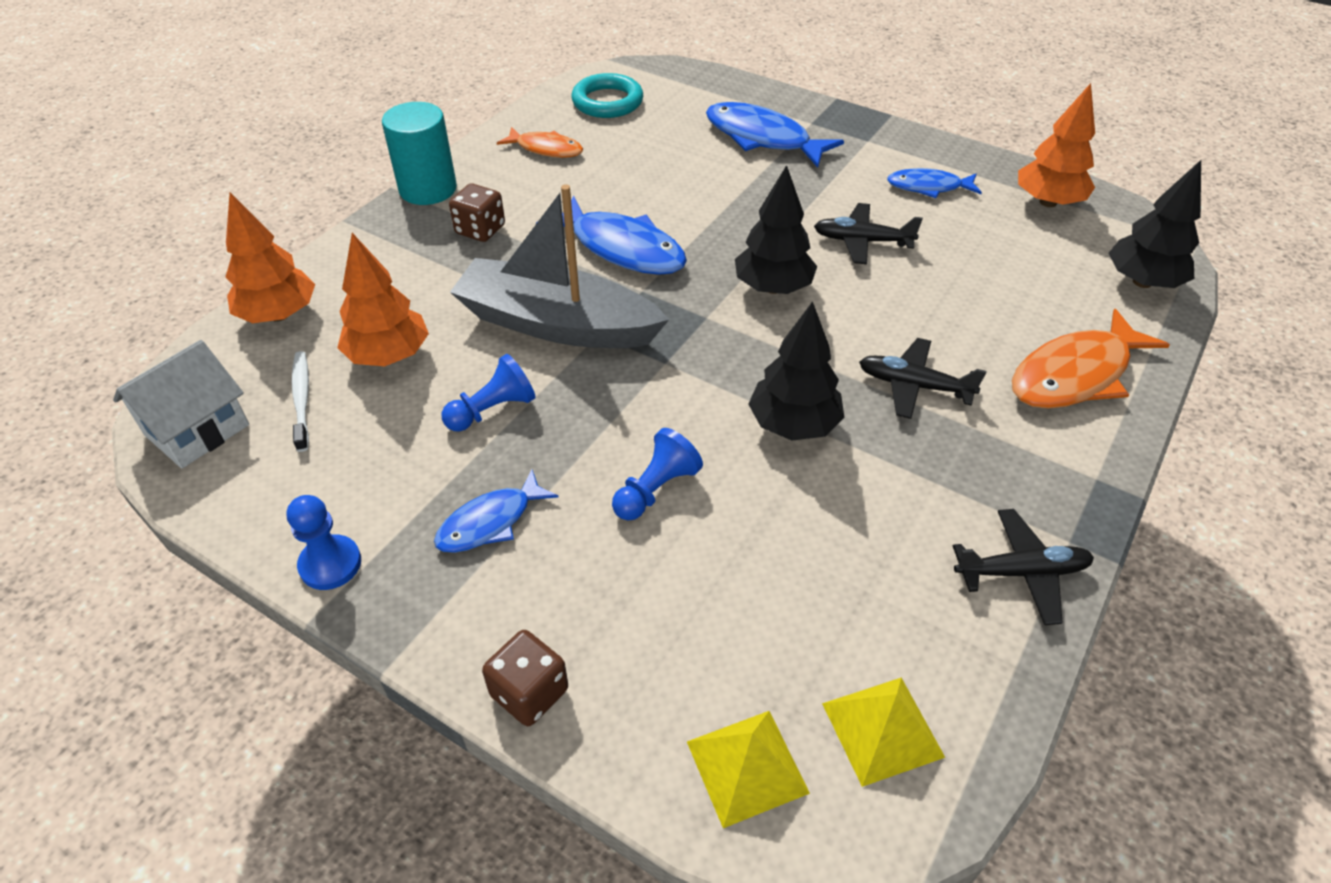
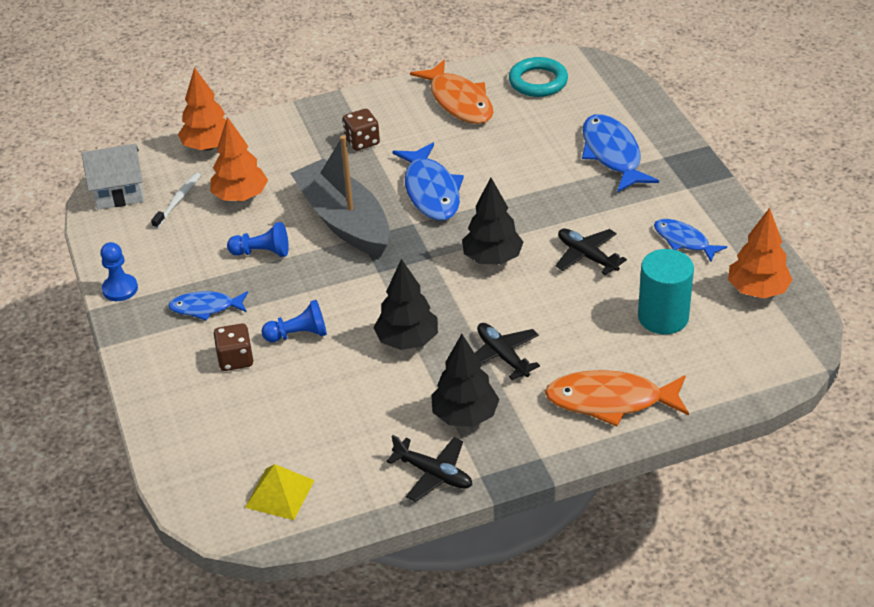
camera: 40 degrees right, 5 degrees down
(428, 189) = (359, 100): turquoise cylinder -> turquoise cylinder (663, 317)
(529, 692) = (149, 390): brown dice -> brown dice (235, 359)
(546, 149) = (459, 101): orange fish -> orange fish, size x1.66
(747, 766) = (206, 471): yellow pyramid -> none
(1142, 282) = (743, 373): black tree -> black tree (465, 416)

